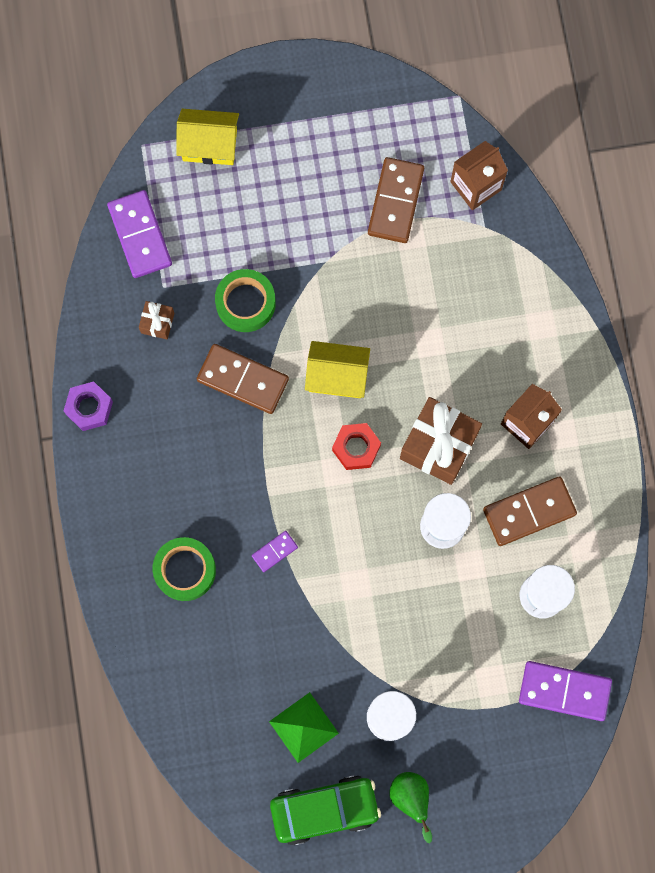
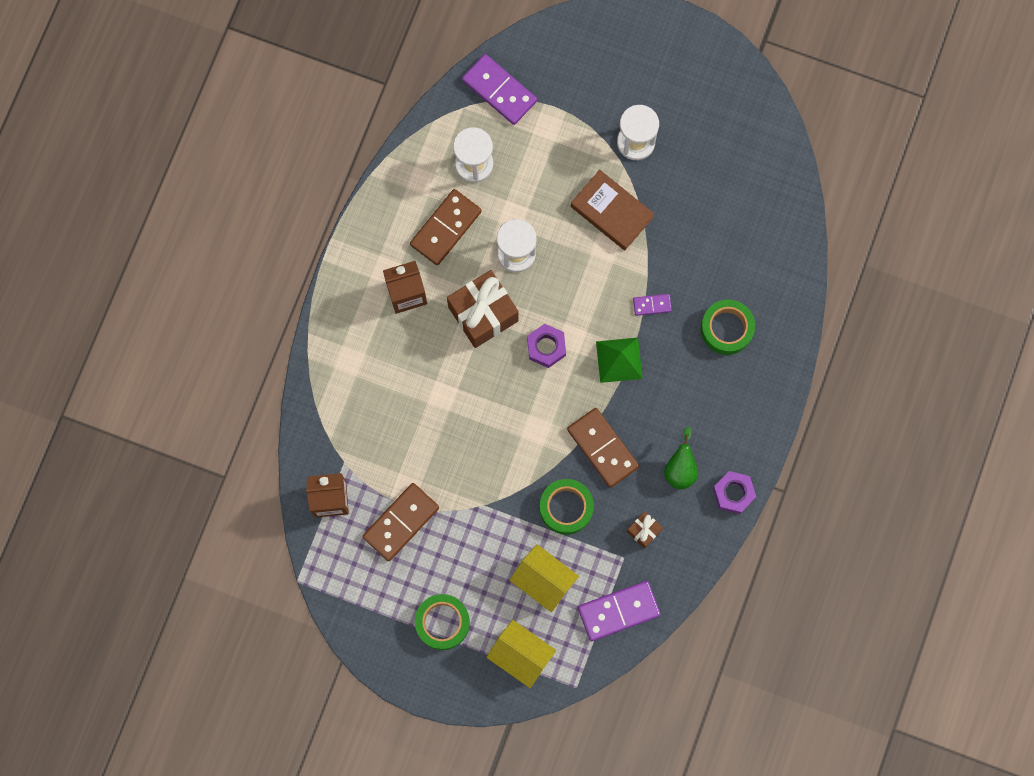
camera: 150 degrees left, 0 degrees up
(140, 235) = (618, 611): purple domino -> purple domino turned 60 degrees clockwise
(301, 133) = (442, 622): none -> green tape
(303, 727) = (702, 169): green pyramid -> green pyramid (619, 360)
(324, 809) = (718, 106): green car -> none
(337, 376) = (528, 410): yellow house -> yellow house (543, 580)
(356, 448) = (546, 347): red nut -> purple nut
(371, 626) = (611, 212): none -> brown book
(411, 798) = (653, 80): green pear -> green pear (680, 469)
(529, 511) = (446, 228): brown domino -> brown domino turned 60 degrees counterclockwise

